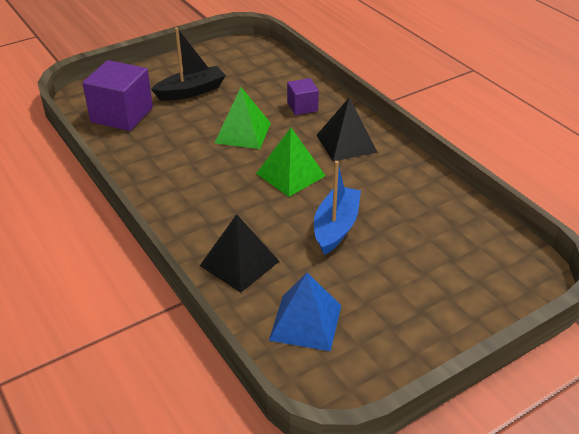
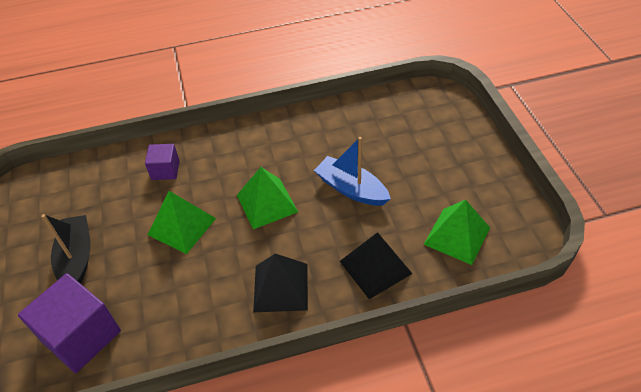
camera: 70 degrees left, 10 degrees up
(306, 322) = (457, 235): blue pyramid -> green pyramid
(346, 143) = (240, 153): black pyramid -> black pyramid (281, 287)

